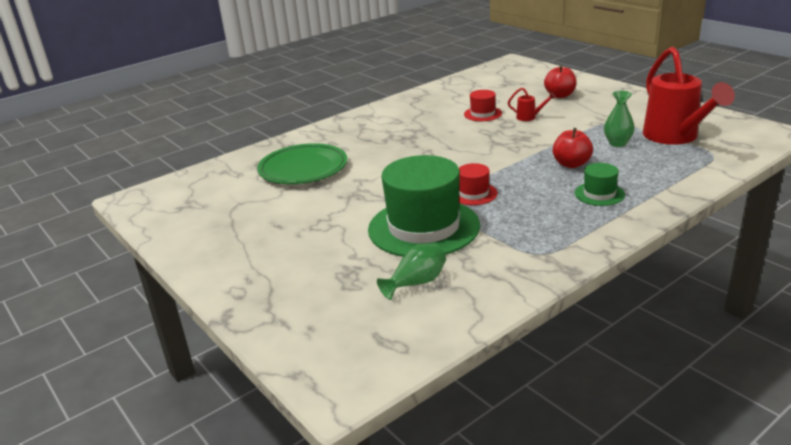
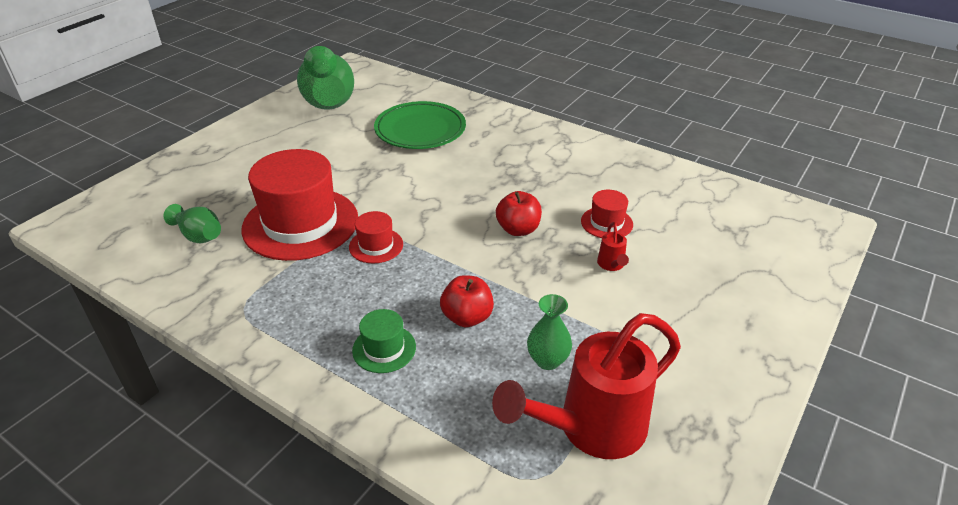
camera: 70 degrees right, 10 degrees up
(197, 213) = (328, 100): none -> green vase
(423, 227) = (300, 223): green hat -> red hat
(560, 95) = (711, 287): red apple -> red apple (518, 229)

